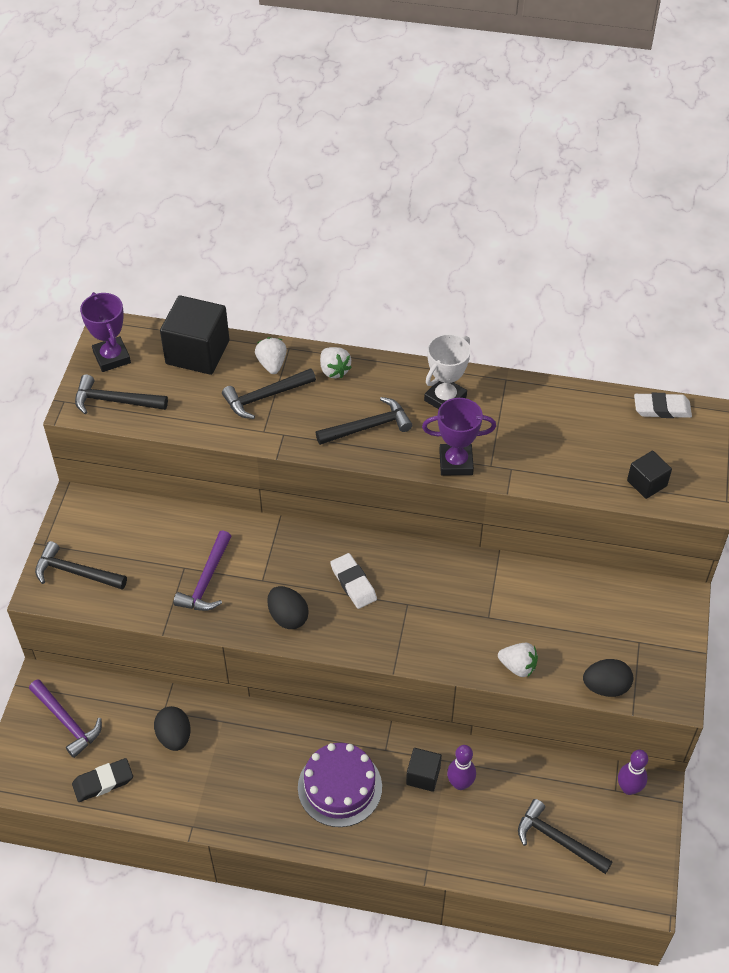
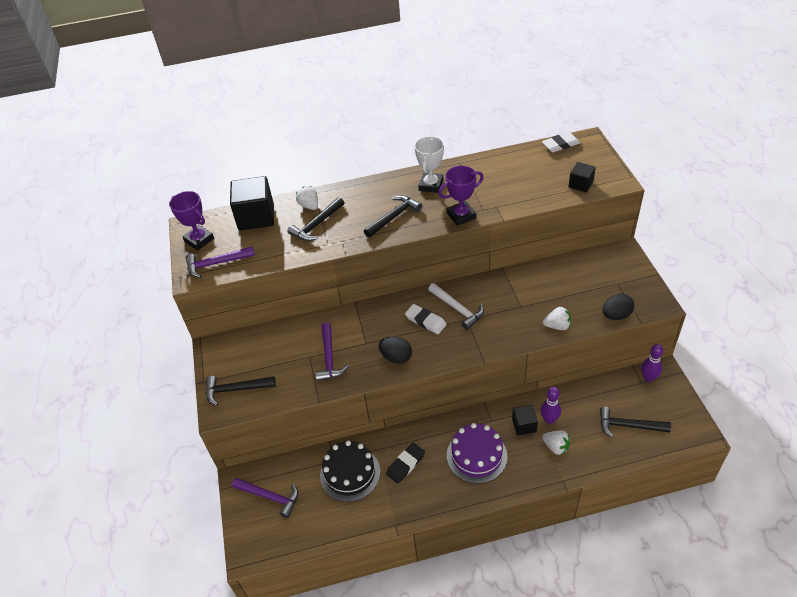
camera: 20 degrees left, 5 degrees down
(103, 782) = (317, 524): black eraser -> black eraser (405, 464)
(115, 401) = (216, 263): black hammer -> purple hammer
(174, 736) = (350, 473): black egg -> black cake
(334, 370) = (352, 195): white strawberry -> white strawberry (556, 447)
(404, 584) = (457, 309): none -> white hammer

